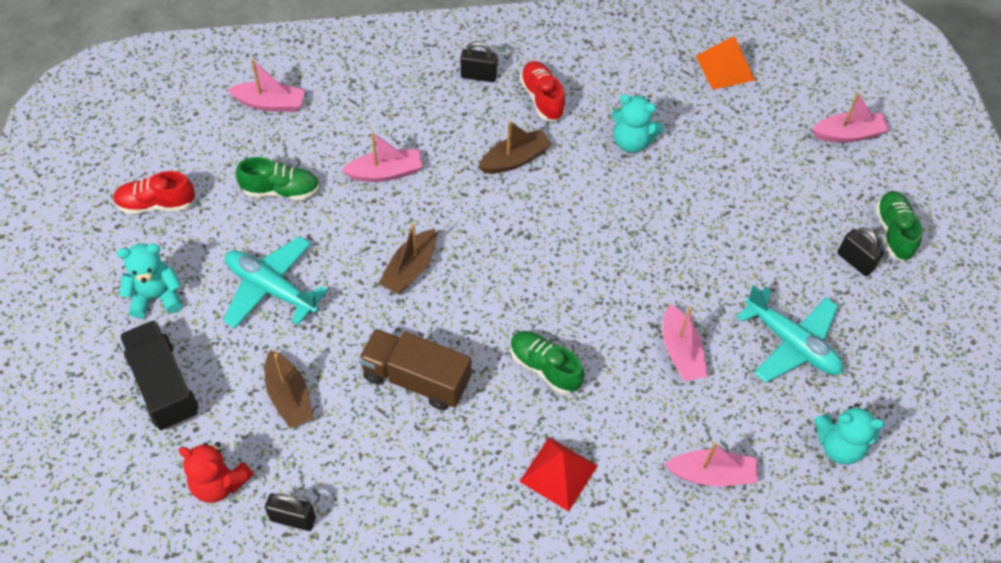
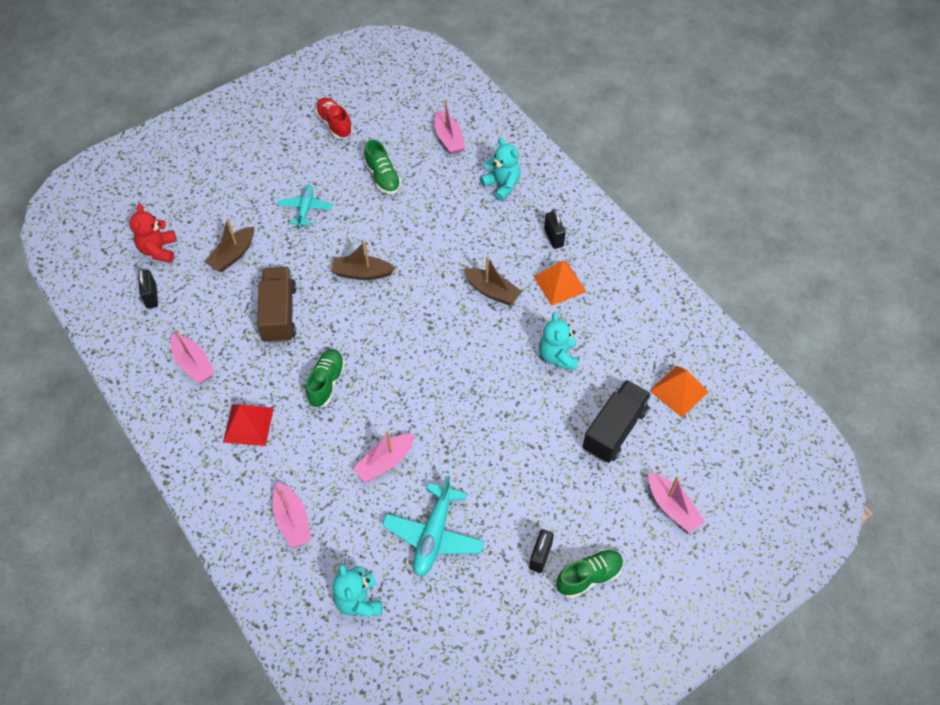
camera: 65 degrees right, 0 degrees up
(156, 296) = (268, 158): turquoise teddy bear -> turquoise teddy bear (502, 185)
(164, 385) = (210, 192): black truck -> black truck (614, 430)
(271, 289) = (305, 209): turquoise plane -> turquoise plane, size x0.64
(385, 172) = (432, 224): pink boat -> pink boat (193, 364)
(542, 98) = (559, 284): red shoe -> orange pyramid

